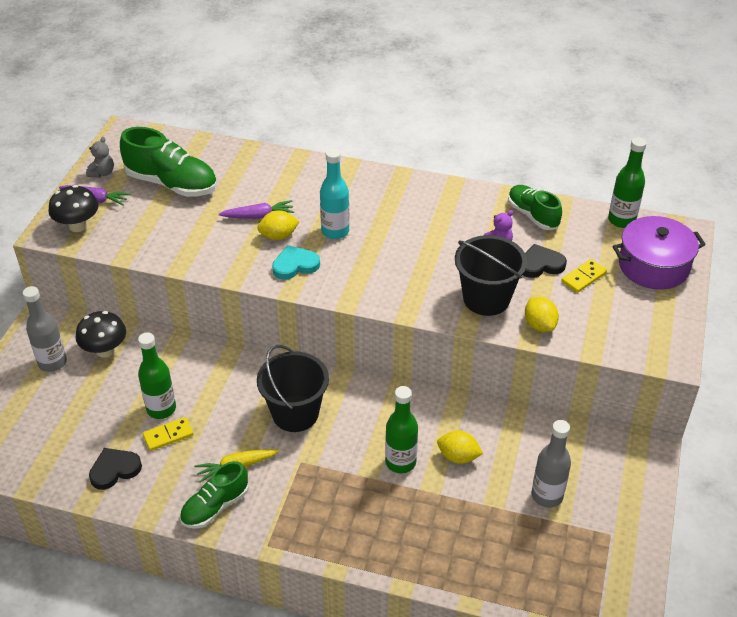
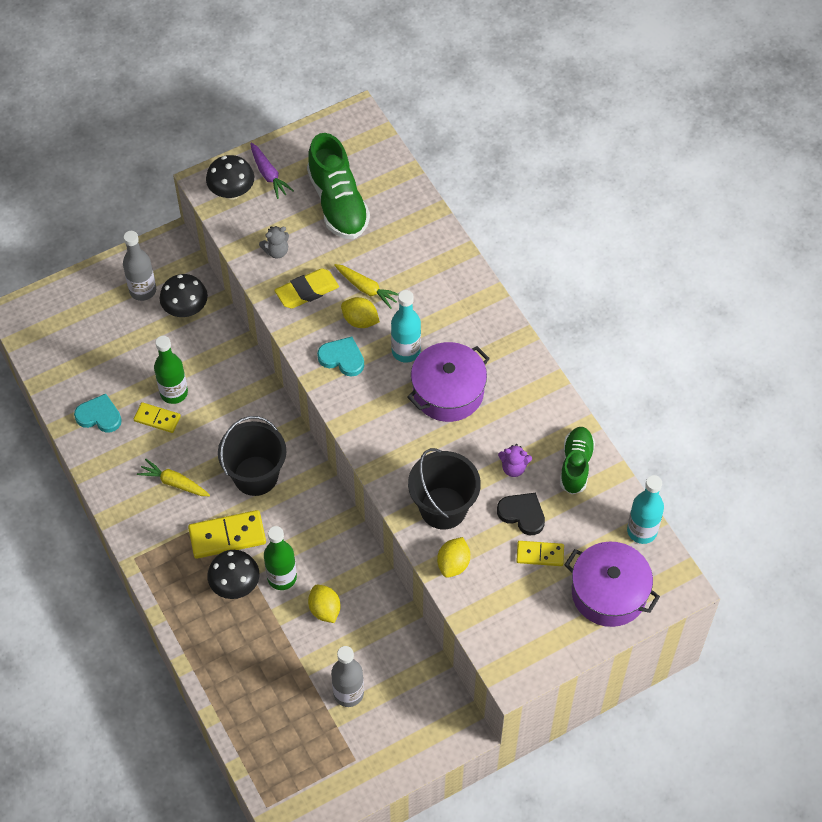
camera: 45 degrees right, 15 degrees up
(102, 173) = (299, 150): grey teddy bear -> grey teddy bear (276, 251)
(114, 470) = (99, 416): black heart -> turquoise heart
(215, 245) = (307, 291): none -> yellow eraser
(215, 506) = (131, 501): green shoe -> none
(258, 216) = (366, 288): purple carrot -> yellow carrot
(324, 469) = (227, 536): none -> yellow domino
(372, 496) = (235, 585): none -> black mushroom
(396, 234) = (448, 392): none -> purple pot
(621, 220) = (642, 531): green bottle -> turquoise bottle

